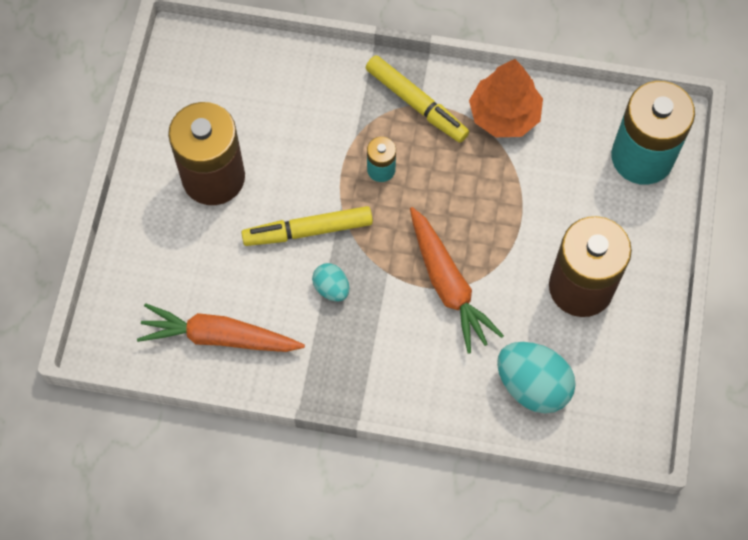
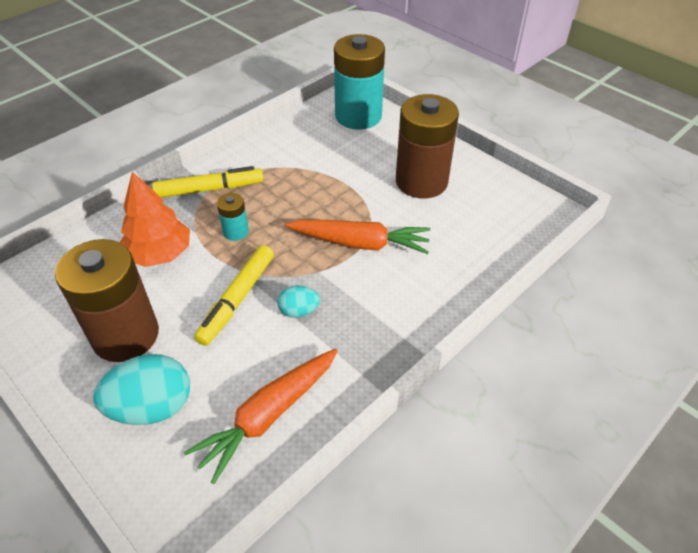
camera: 55 degrees left, 20 degrees down
(504, 115) = (266, 155): orange tree -> orange tree (159, 254)
(532, 385) = (475, 240): turquoise egg -> turquoise egg (152, 407)

